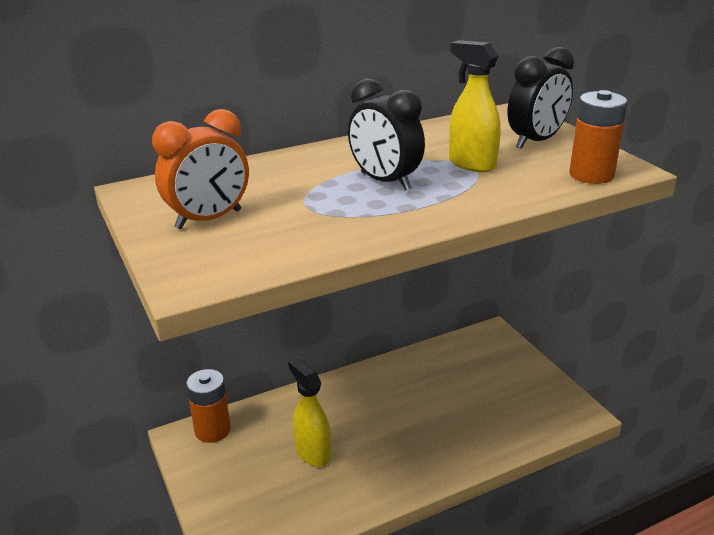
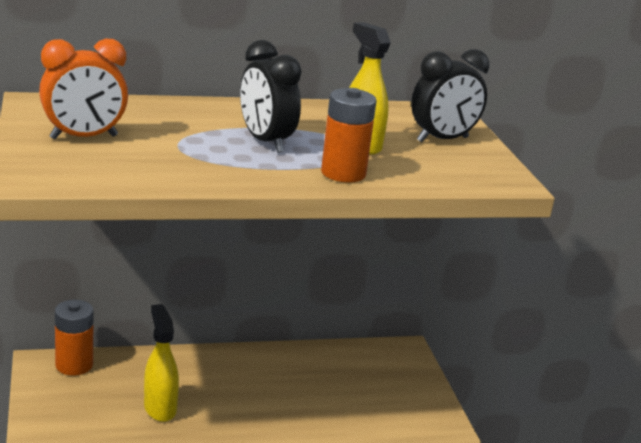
camera: 10 degrees right, 5 degrees down
(591, 175) = (468, 178): orange battery -> orange battery (343, 173)

